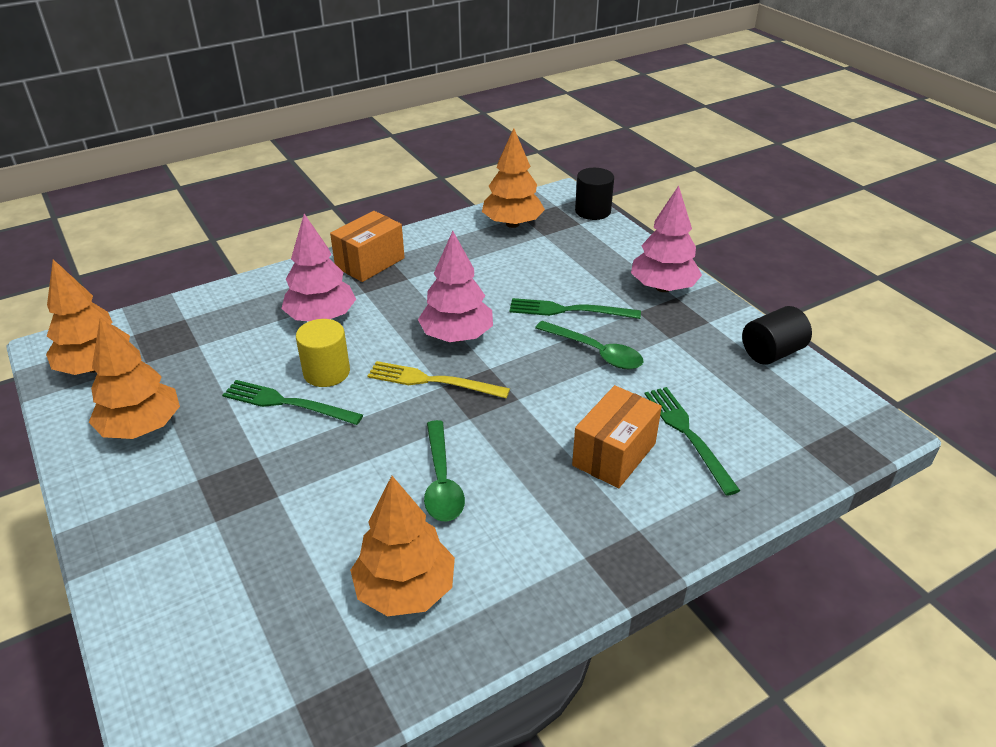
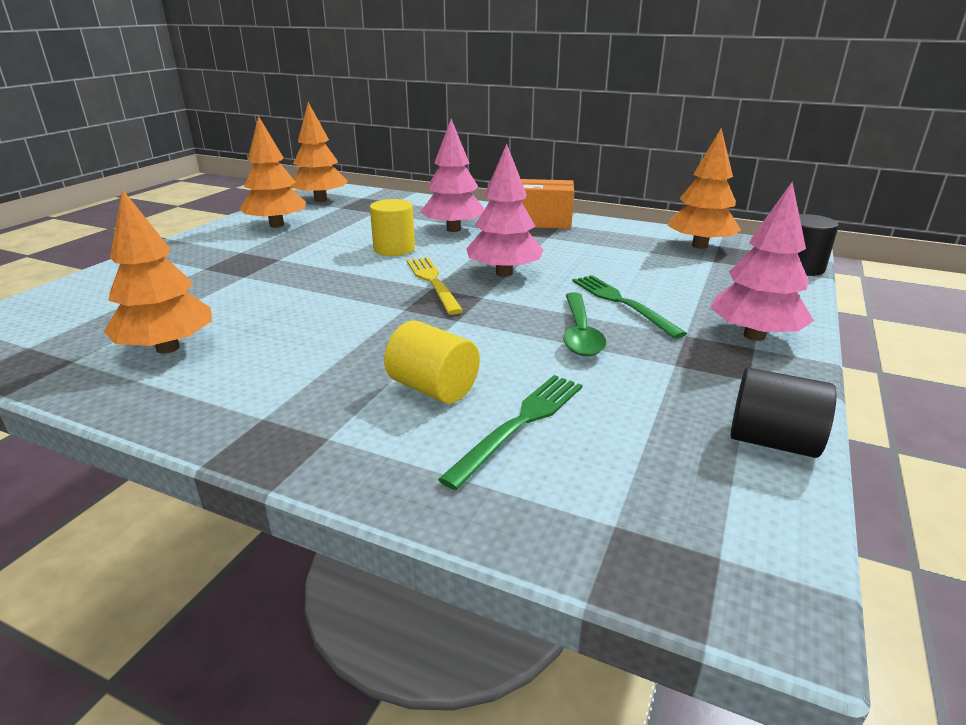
camera: 55 degrees right, 10 degrees down
(287, 403) = (345, 249): green fork -> none
(441, 482) = (310, 323): green spoon -> none
(614, 454) = (433, 388): orange box -> yellow cylinder

